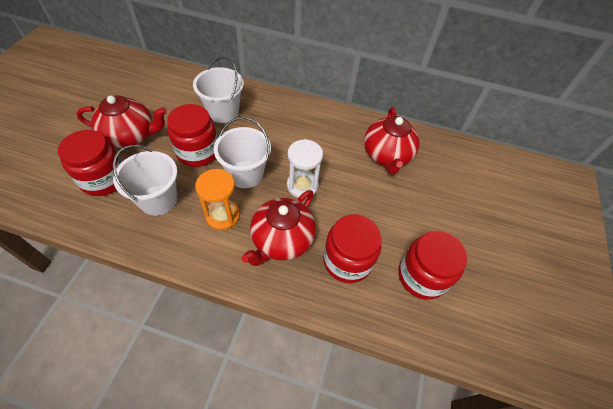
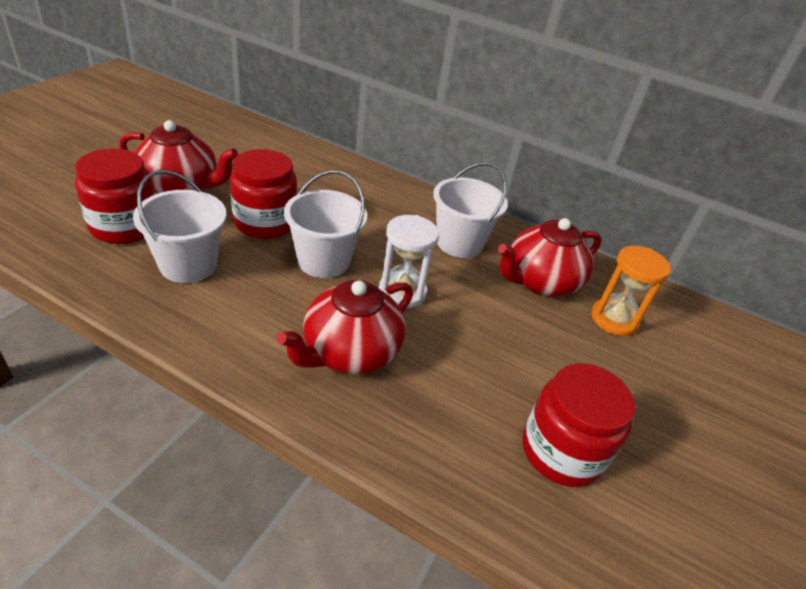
camera: 10 degrees right, 15 degrees down
(223, 112) = (316, 186): white bucket -> white bucket (459, 243)
(223, 215) = (272, 303): orange hourglass -> orange hourglass (614, 319)
(347, 261) = (444, 402): red jar -> none
(386, 155) = (540, 282): red teapot -> red teapot turned 45 degrees clockwise

